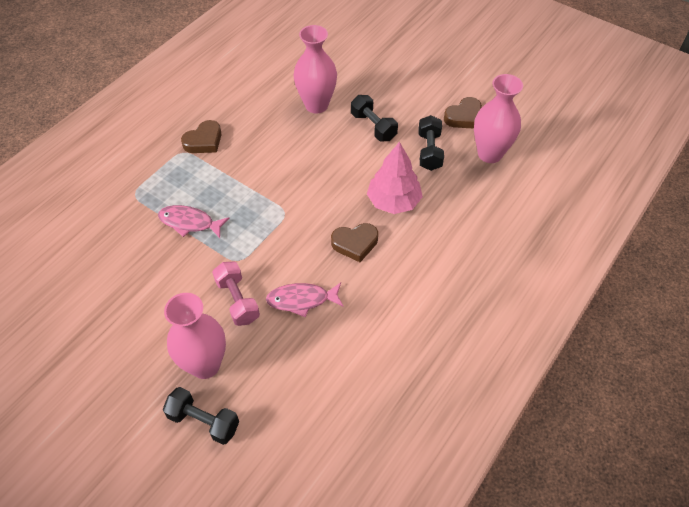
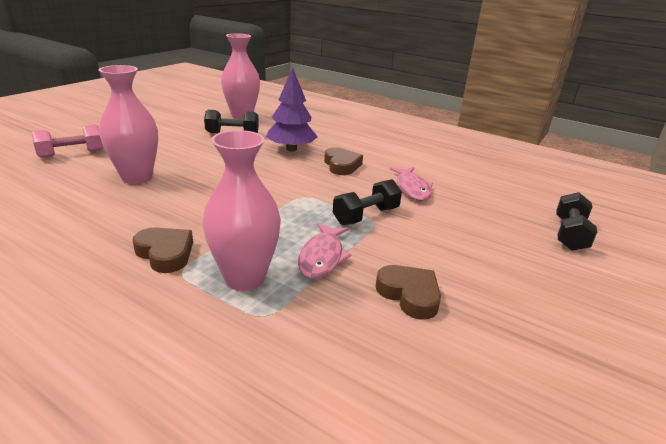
camera: 95 degrees left, 25 degrees down
(205, 365) = (512, 236): pink vase -> pink vase (245, 278)
(237, 300) = (427, 220): pink dumbbell -> pink dumbbell (72, 154)
(373, 127) = (189, 152): black dumbbell -> black dumbbell (366, 216)
(393, 201) = (291, 149): pink tree -> purple tree
(464, 117) = (194, 120): brown heart -> brown heart (409, 295)

